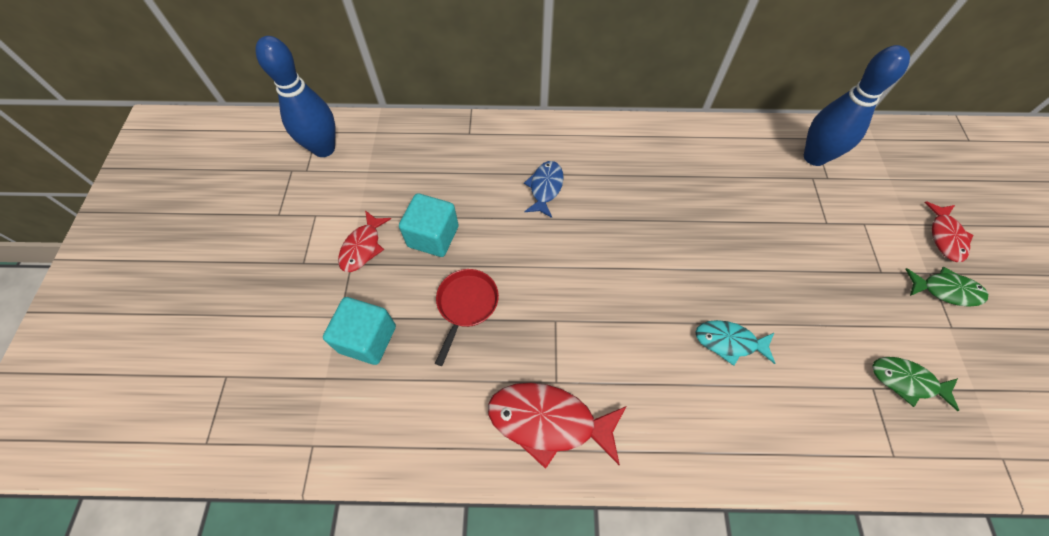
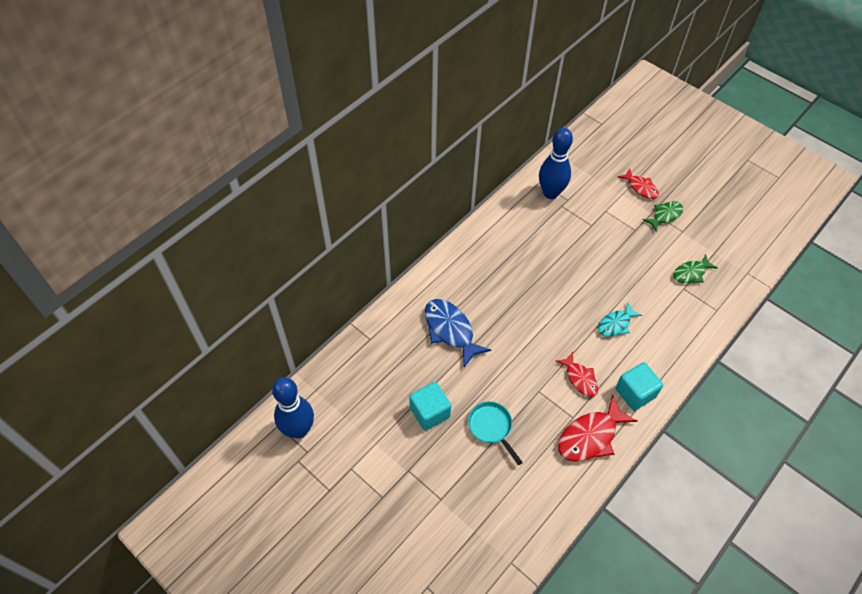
camera: 50 degrees left, 5 degrees down
(363, 247) = (402, 456): red fish -> red fish (580, 378)
(367, 339) = (469, 493): turquoise cube -> turquoise cube (635, 393)
(466, 305) = (491, 427): red pan -> turquoise pan
(545, 188) = (450, 330): blue fish -> blue fish, size x1.62

